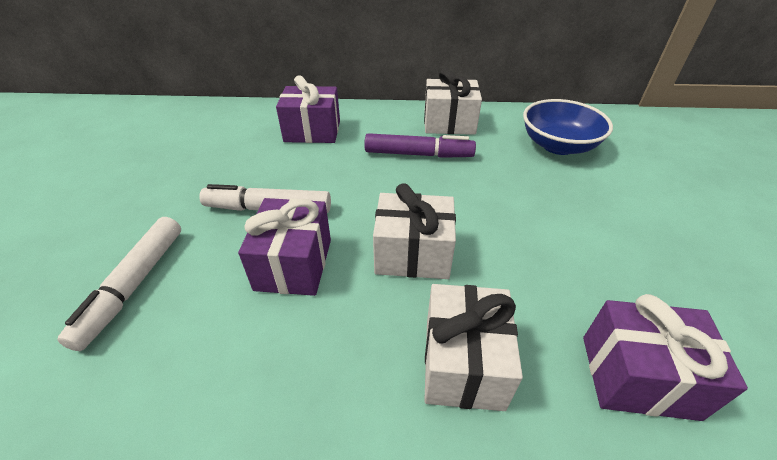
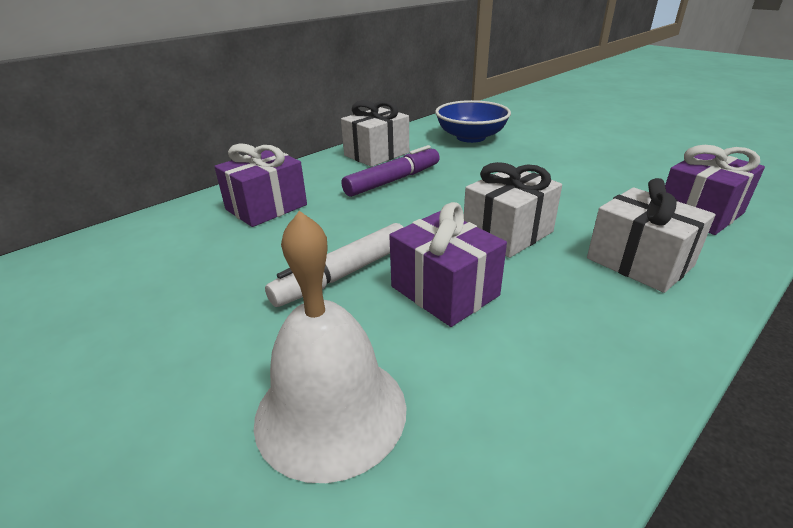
camera: 45 degrees left, 10 degrees down
(133, 285) = (331, 411): white marker -> white bell

